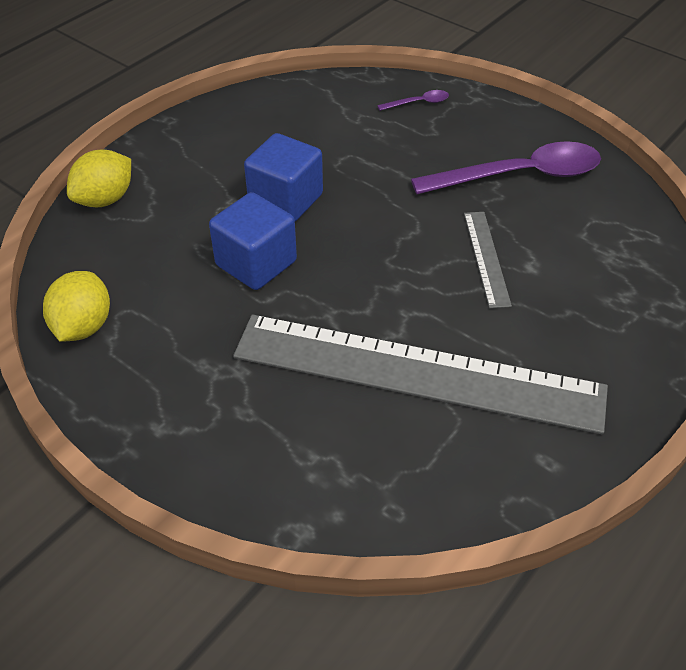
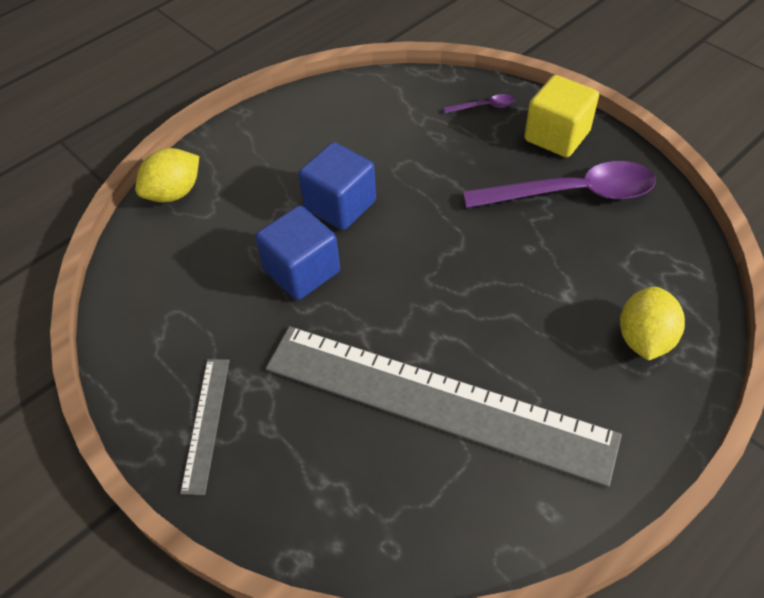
camera: 10 degrees right, 5 degrees up
(83, 326) = (135, 325): yellow lemon -> yellow lemon (644, 338)
(486, 258) = (524, 282): grey ruler -> grey ruler (206, 423)
(495, 125) = (557, 136): none -> yellow cube

